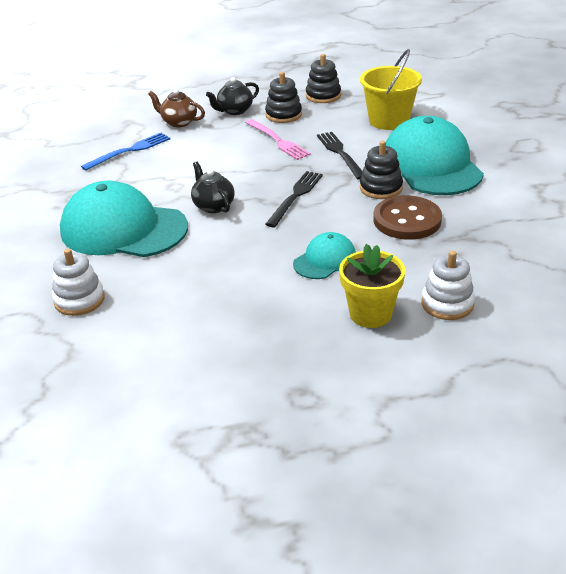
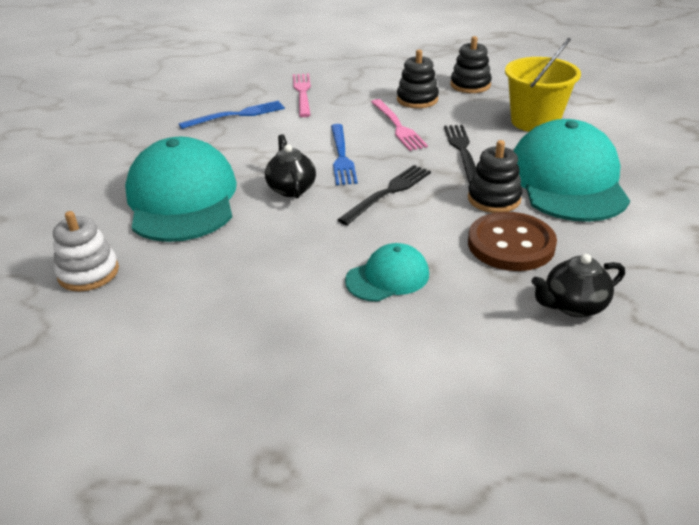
camera: 15 degrees right, 0 degrees up
(123, 229) = (182, 198): turquoise cap -> turquoise cap turned 45 degrees clockwise
(179, 122) = (302, 93): brown teapot -> pink fork
(234, 111) = (366, 88): black teapot -> black teapot (573, 305)
(242, 173) = (341, 156): none -> blue fork
(370, 314) = (413, 363): yellow flower pot -> none
(447, 304) = (522, 370): white stacking toy -> none

